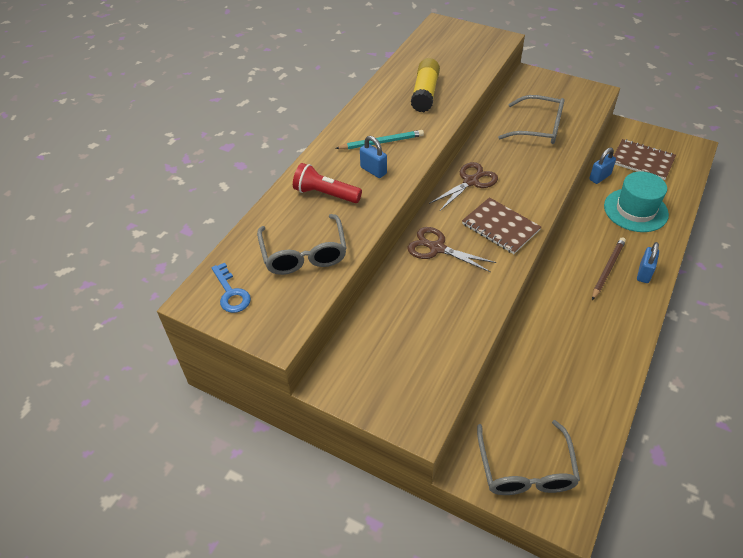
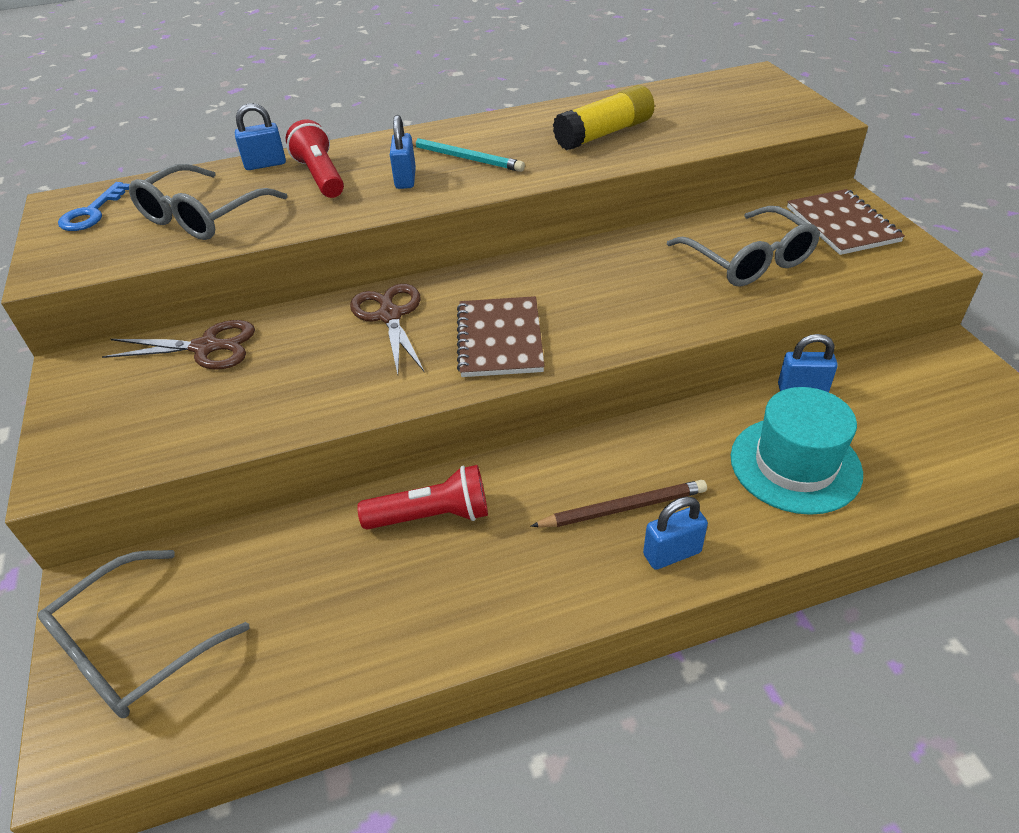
camera: 45 degrees right, 5 degrees down
(279, 205) = (265, 164): none -> blue padlock
(471, 182) = (550, 272): brown scissors -> brown scissors (206, 347)
(550, 325) = (432, 516): none -> red flashlight
(642, 161) = (916, 409): brown notebook -> brown notebook (842, 224)

